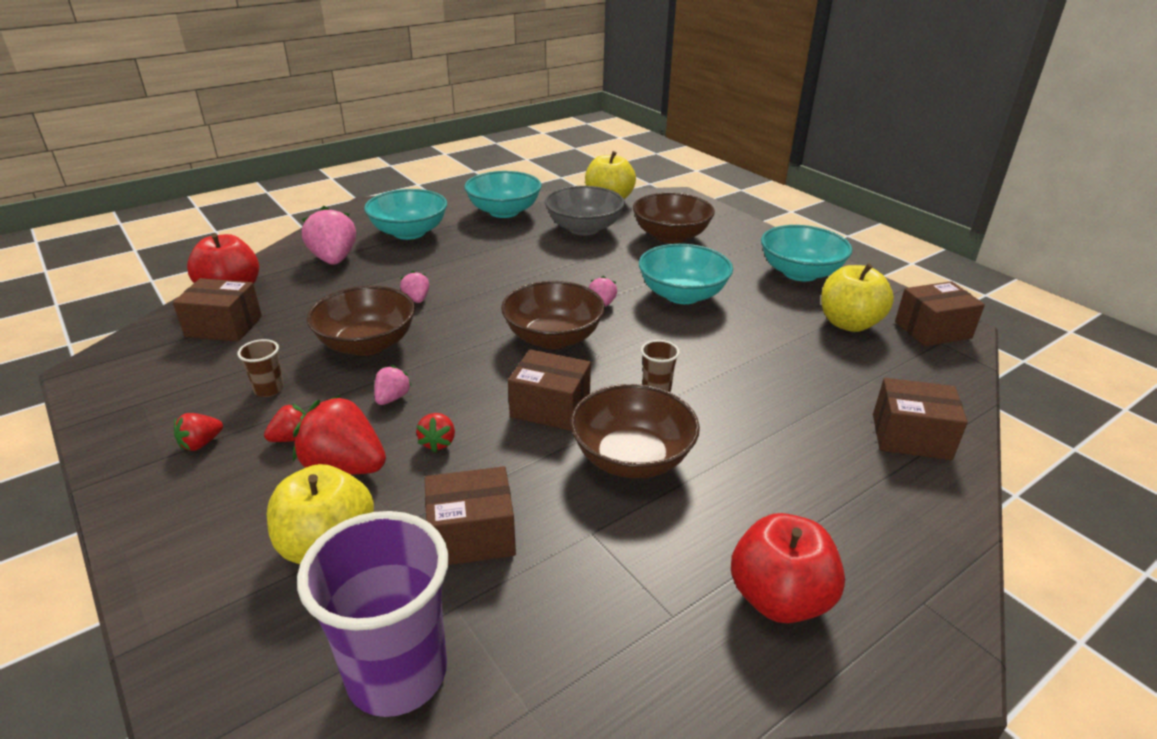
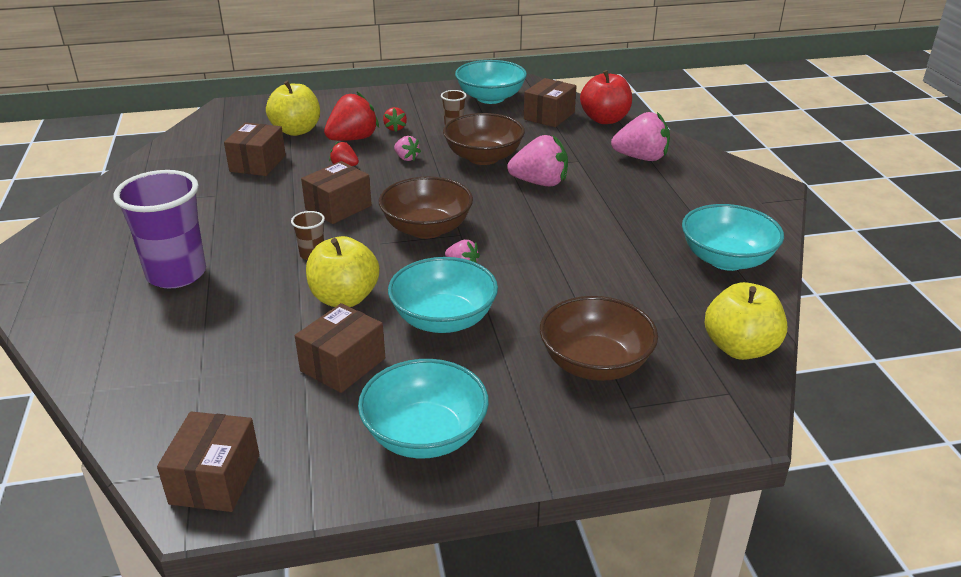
camera: 115 degrees right, 0 degrees up
(201, 443) = (415, 107): red strawberry -> none
(397, 674) = (203, 137): purple cup -> purple cup (176, 274)
(409, 232) = (687, 197): turquoise bowl -> turquoise bowl (490, 98)
(417, 299) = (540, 183): pink strawberry -> pink strawberry, size x1.96
(584, 228) = (651, 302): grey bowl -> none
(632, 458) = (255, 223): brown bowl -> none
(779, 598) = (100, 235): red apple -> none
(849, 323) = (291, 414): yellow apple -> yellow apple (344, 298)
(911, 436) = (121, 355): brown box -> brown box (343, 364)

